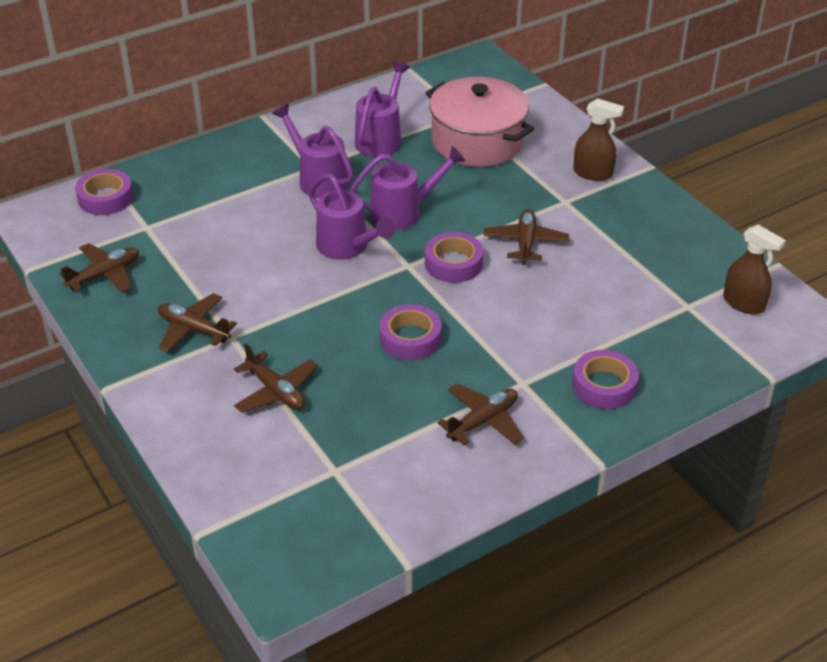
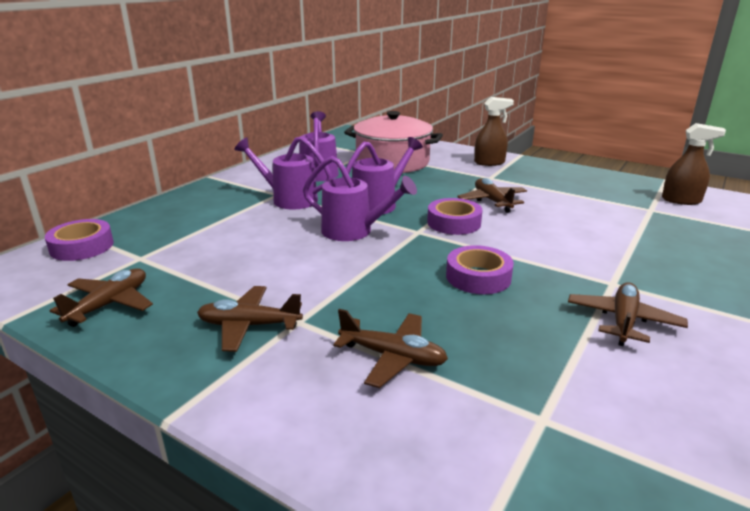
camera: 25 degrees left, 15 degrees down
(604, 386) = (674, 267): purple tape -> none

